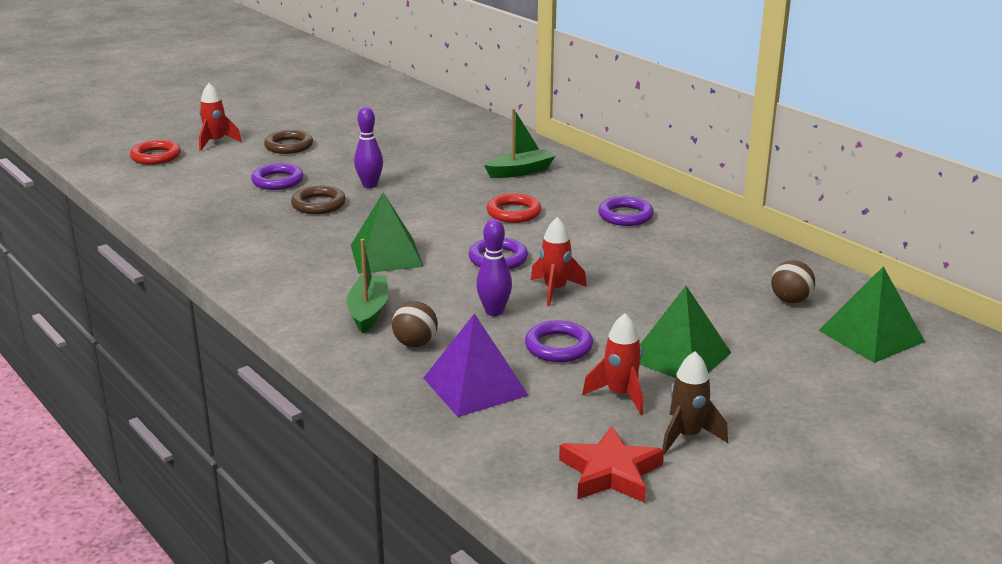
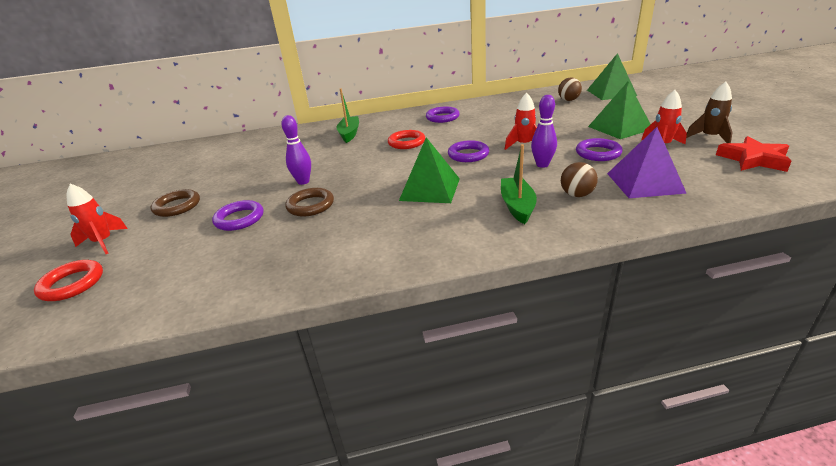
camera: 60 degrees left, 5 degrees up
(368, 311) = (517, 206): green boat -> green boat turned 60 degrees clockwise

